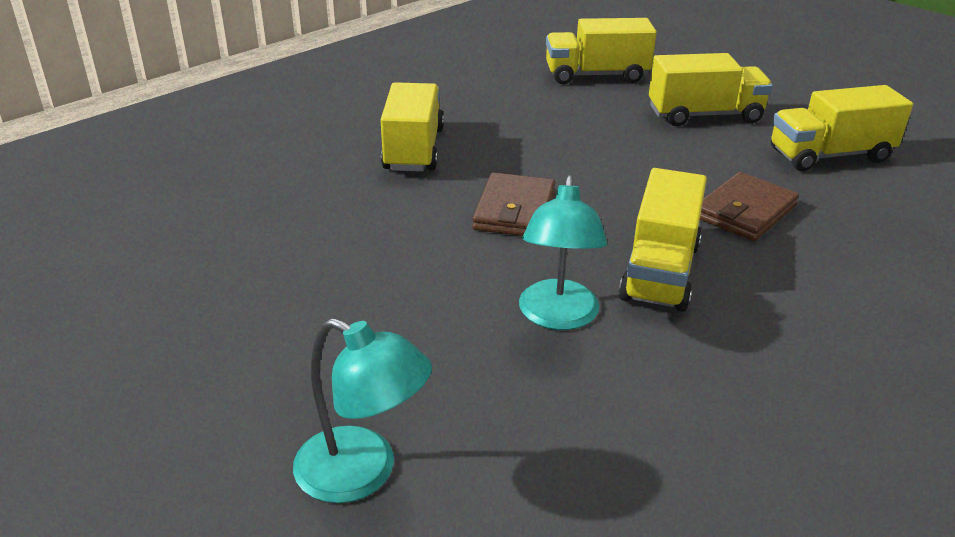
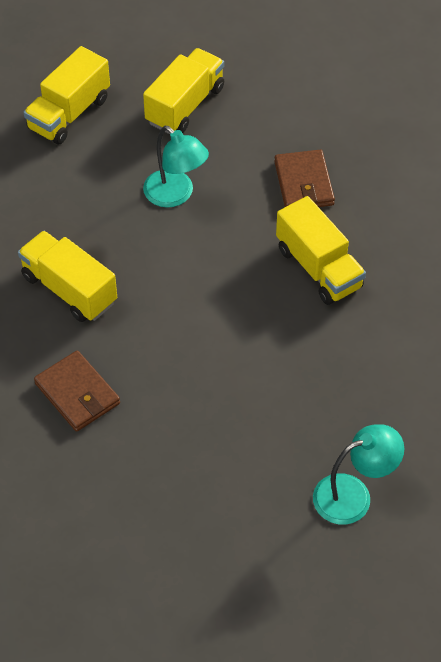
camera: 50 degrees left, 20 degrees up
(514, 210) = (197, 288): brown wallet -> brown wallet (77, 394)
(557, 317) = (314, 341): turquoise lamp -> turquoise lamp (175, 195)
(829, 155) = (290, 91): yellow truck -> none

